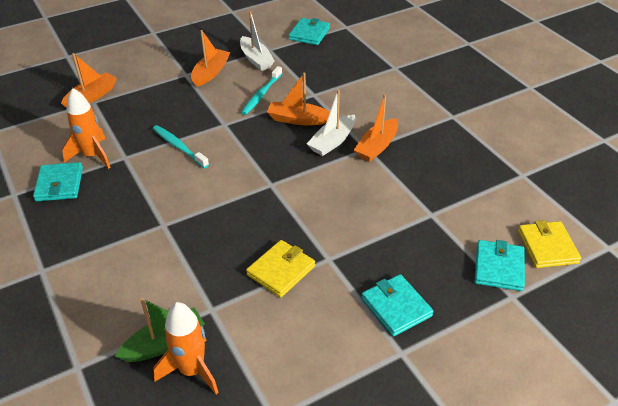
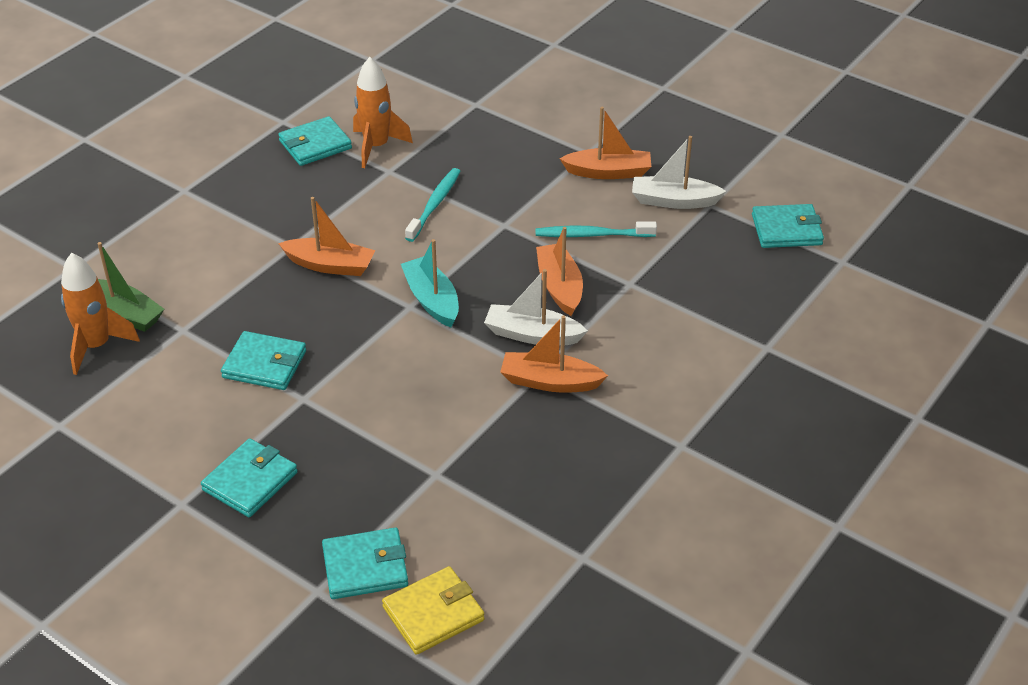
camera: 65 degrees right, 0 degrees up
(91, 97) = (484, 99): orange boat -> orange boat (330, 265)
(256, 59) = (673, 201): white boat -> white boat turned 60 degrees clockwise
(272, 173) = (432, 300): none -> turquoise boat
(281, 270) = (264, 364): yellow wallet -> turquoise wallet

